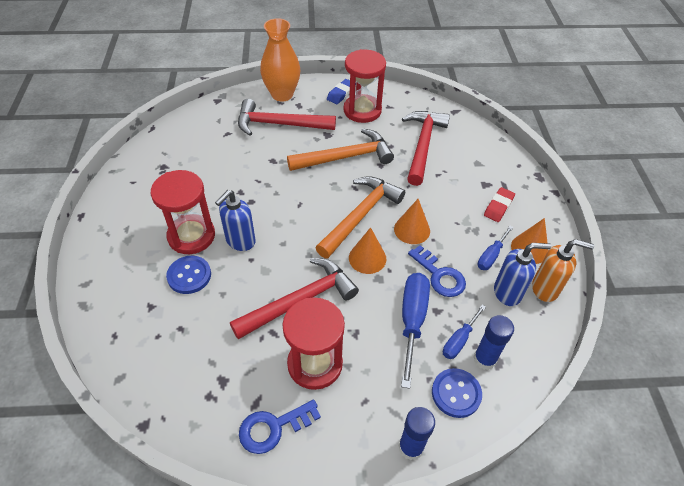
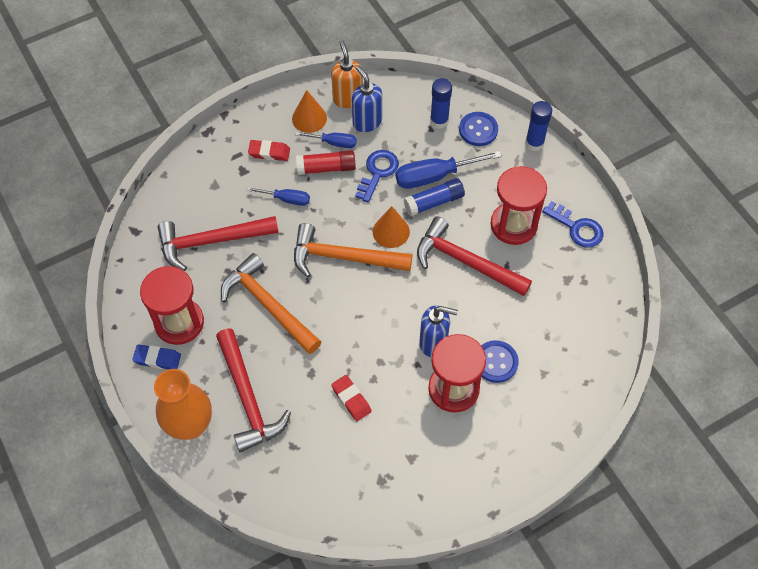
camera: 115 degrees left, 10 degrees up
(235, 173) = (351, 399): none -> red eraser
(381, 306) = (434, 202): none -> blue glue stick
(412, 230) = (337, 210): orange cone -> none
(459, 340) = (433, 141): blue screwdriver -> blue screwdriver (286, 199)
(463, 239) = (326, 168): none -> red glue stick

